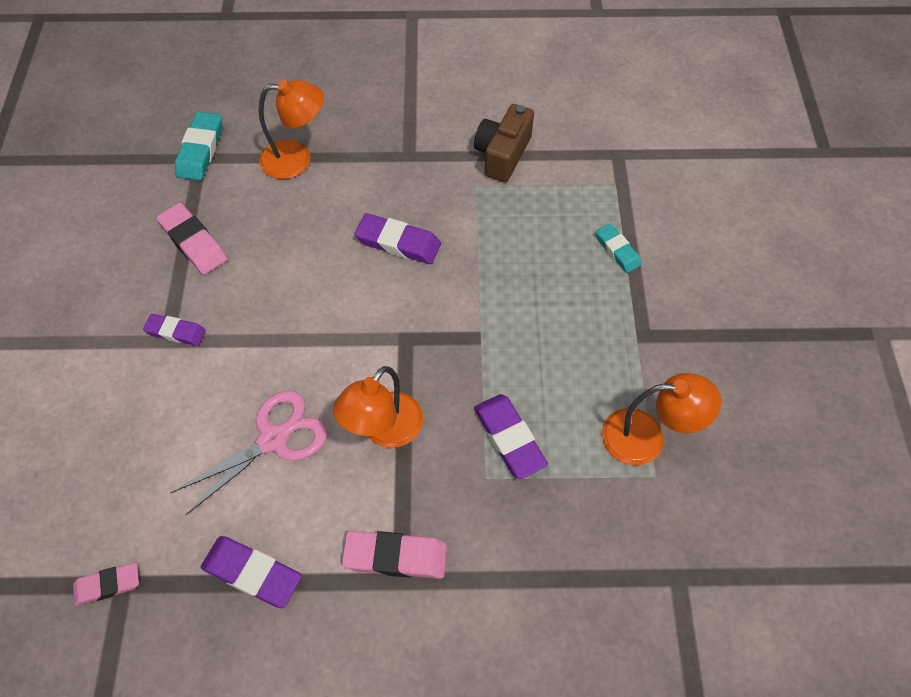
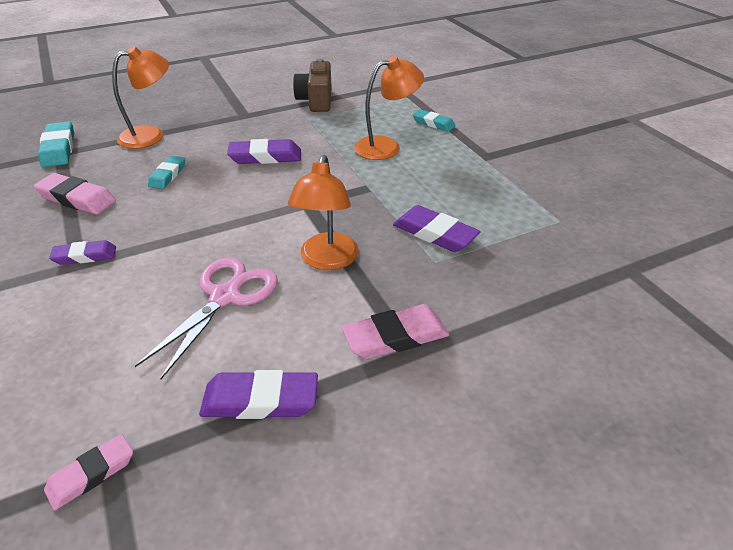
camera: 25 degrees left, 20 degrees down
(289, 237) = (168, 175): none -> turquoise eraser
(646, 437) = (535, 203): orange lamp -> orange lamp (386, 147)

